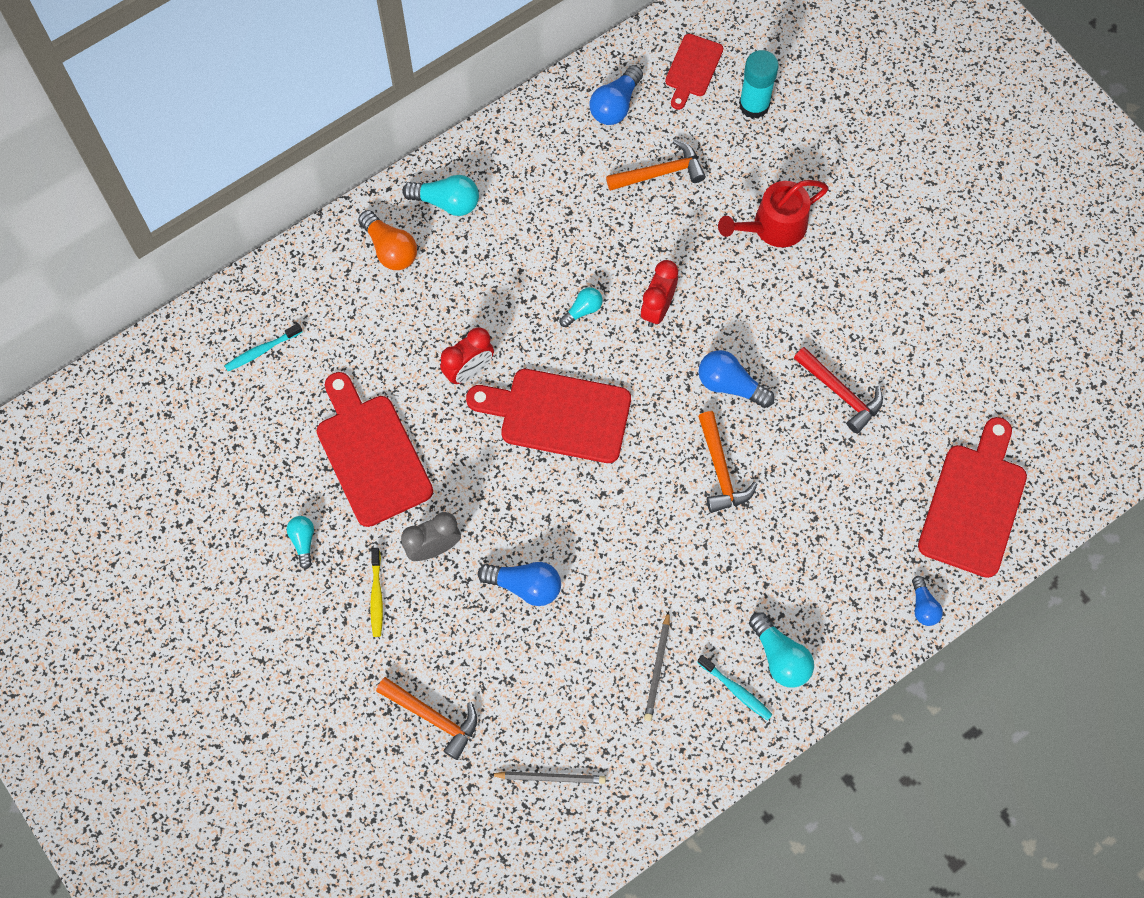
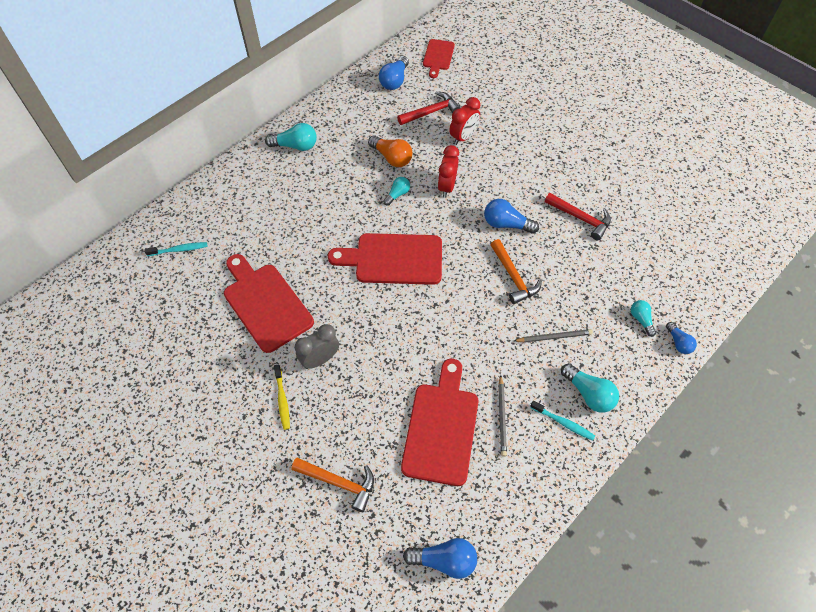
camera: 10 degrees left, 10 degrees down
(262, 350) = (179, 250): turquoise toothbrush -> turquoise toothbrush turned 150 degrees counterclockwise
(303, 541) = (222, 370): turquoise light bulb -> turquoise light bulb (641, 320)
(390, 249) = (261, 177): orange light bulb -> orange light bulb (392, 158)
(469, 371) = (327, 241): red clock -> red clock (463, 137)
(525, 586) = (392, 375): blue light bulb -> blue light bulb (444, 560)
(550, 777) = (438, 513): grey pencil -> grey pencil (554, 337)
(660, 173) = (431, 112): orange hammer -> red hammer
(754, 105) = (480, 70): turquoise glue stick -> none
(773, 227) = (510, 131): red watering can -> none
(974, 504) = (690, 272): red cutting board -> red cutting board (441, 428)

